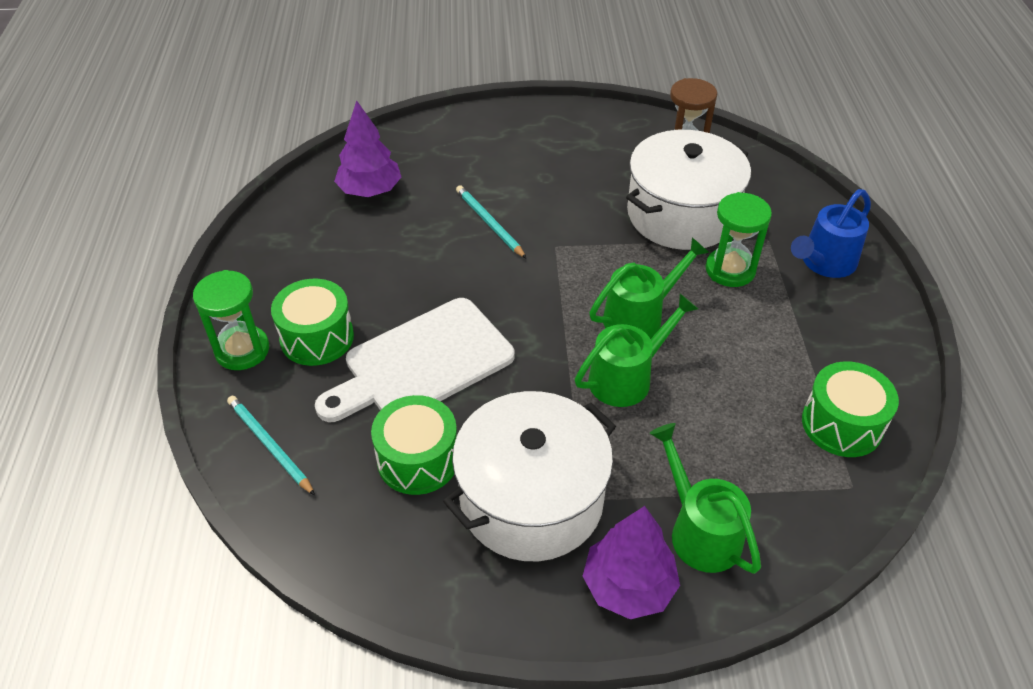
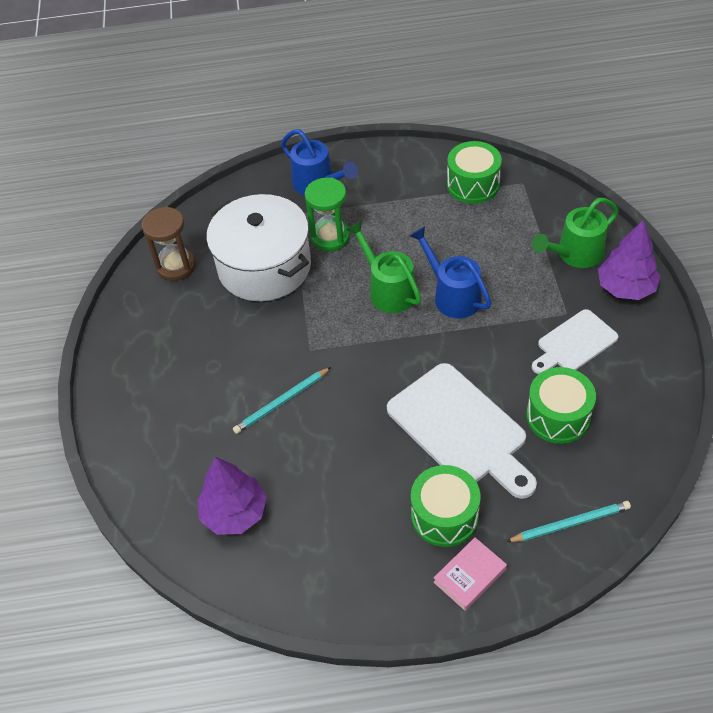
camera: 90 degrees left, 5 degrees up
(242, 350) = (470, 576): green hourglass -> pink book
(270, 446) = (570, 523): turquoise pencil -> turquoise pencil turned 150 degrees counterclockwise
(531, 499) = (574, 343): white pot -> white cutting board
(627, 377) = (452, 295): green watering can -> blue watering can

